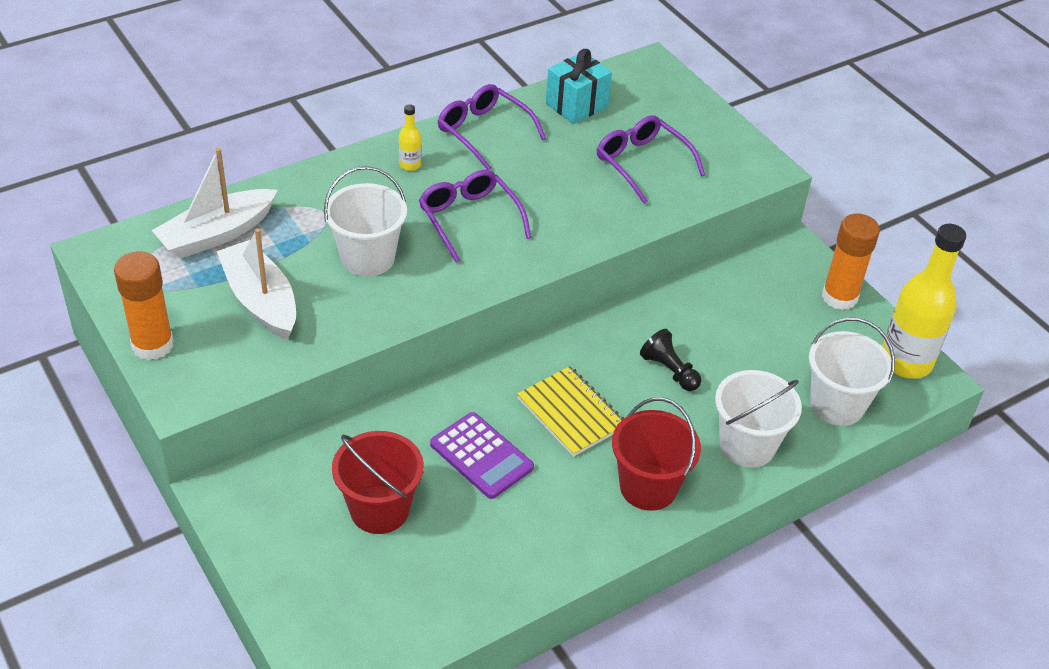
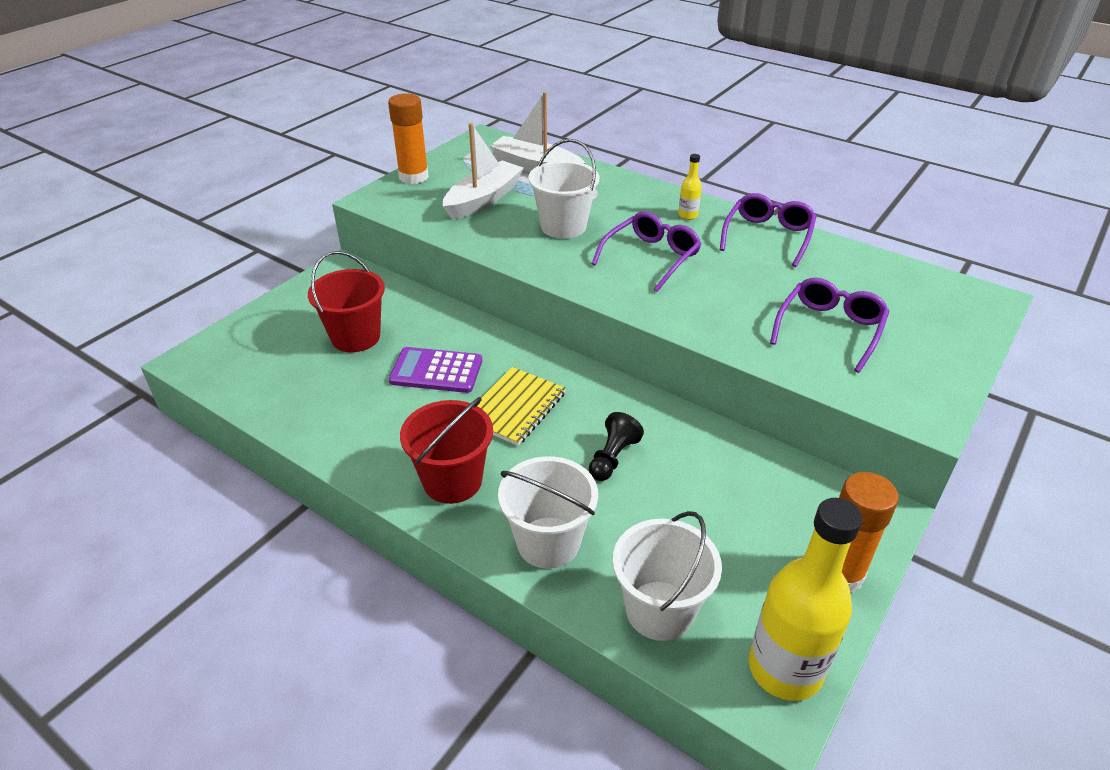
camera: 70 degrees right, 5 degrees down
(481, 456) = (436, 371): purple calculator -> purple calculator turned 75 degrees clockwise
(576, 105) = (866, 272): turquoise gift -> none

